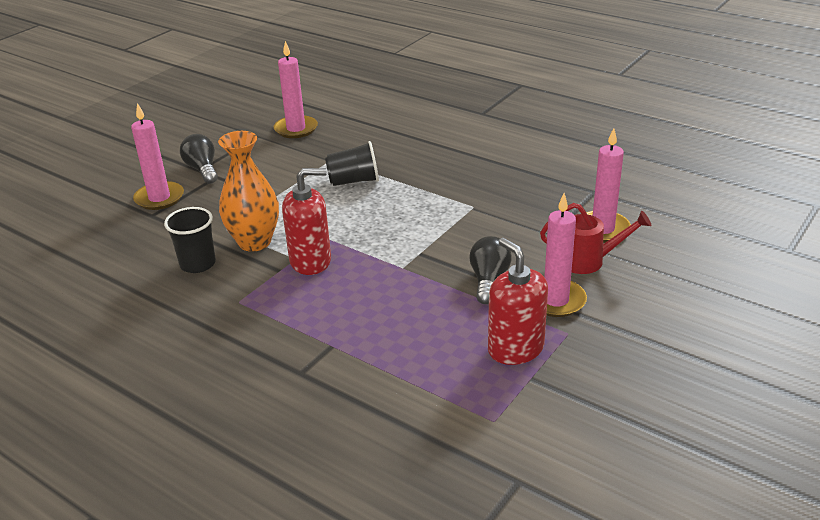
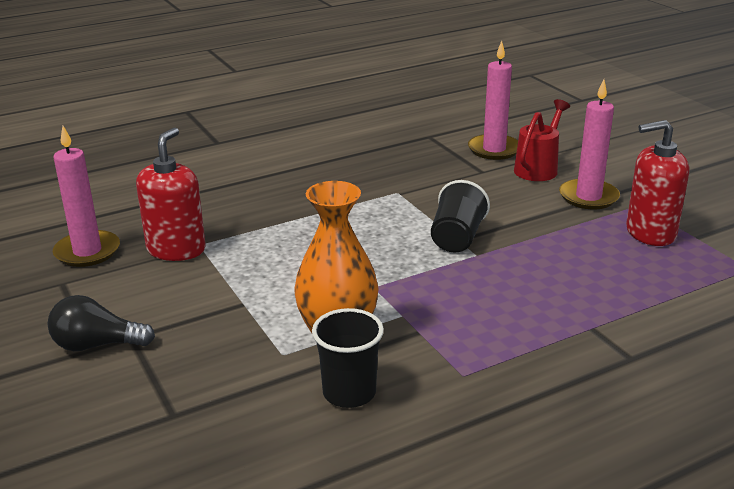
camera: 65 degrees left, 5 degrees down
(159, 198) = (132, 399): pink candle -> none
(311, 261) = (417, 306): red soap dispenser -> red soap dispenser (176, 249)
(354, 181) = (269, 242): black cup -> black cup (457, 238)
(489, 280) = (535, 217): black light bulb -> none

